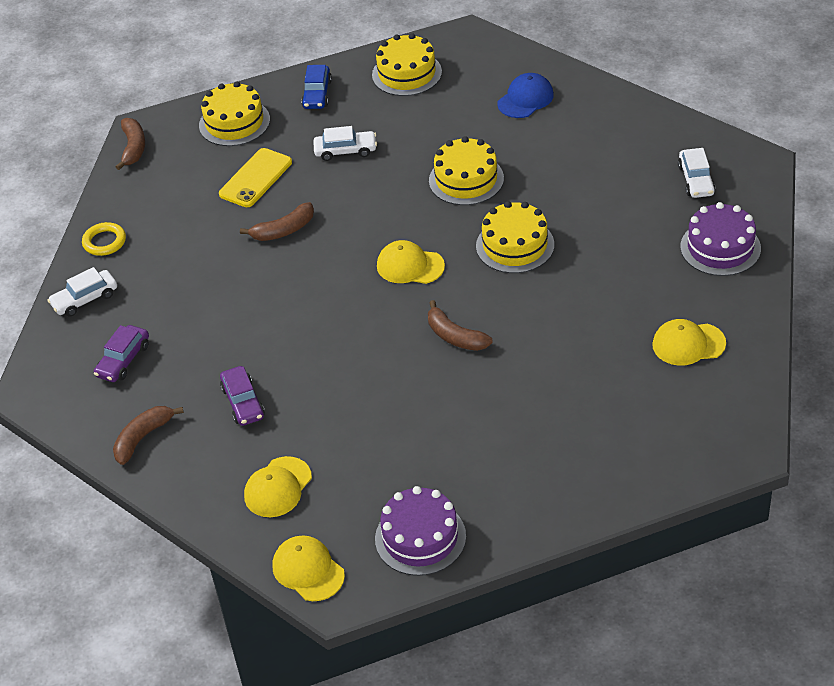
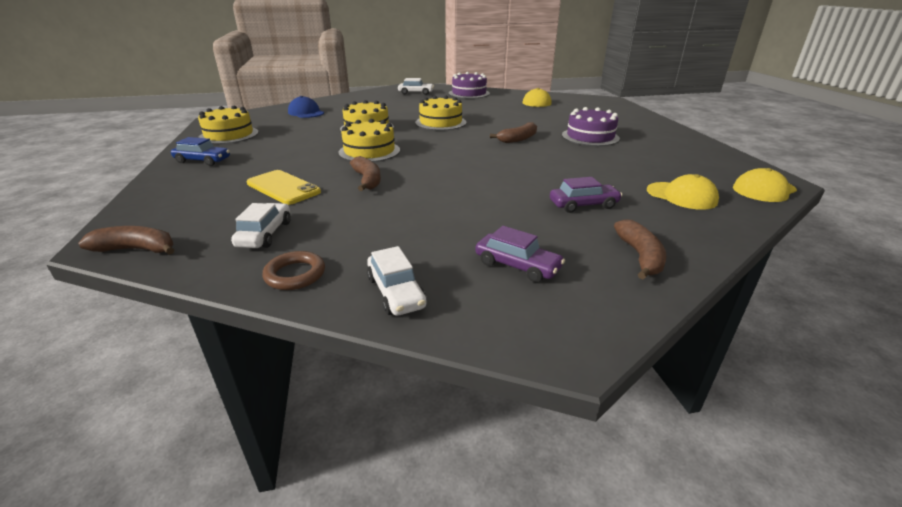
camera: 85 degrees left, 15 degrees down
(104, 242) = (295, 274): yellow ring -> brown ring
(143, 438) = (640, 256): brown banana -> brown banana turned 135 degrees counterclockwise
(234, 122) = (185, 193): yellow cake -> yellow cake (369, 151)
(345, 151) = (292, 155): white car -> white car (265, 234)
(410, 266) = (442, 145): yellow cap -> none
(420, 537) = (706, 157): purple cake -> purple cake (590, 137)

